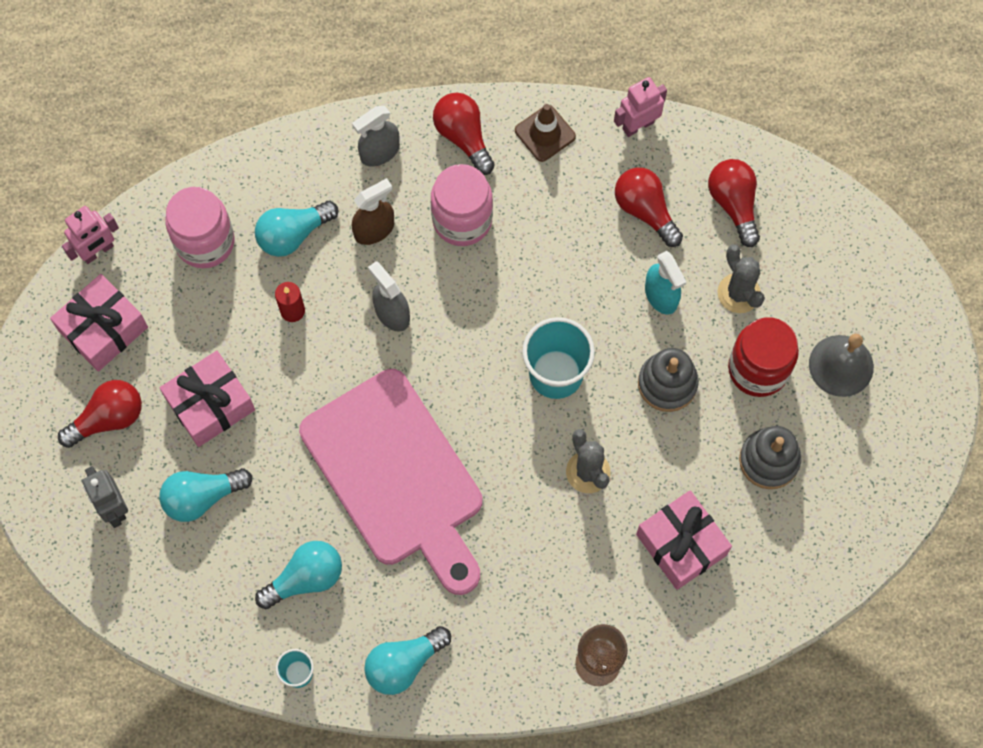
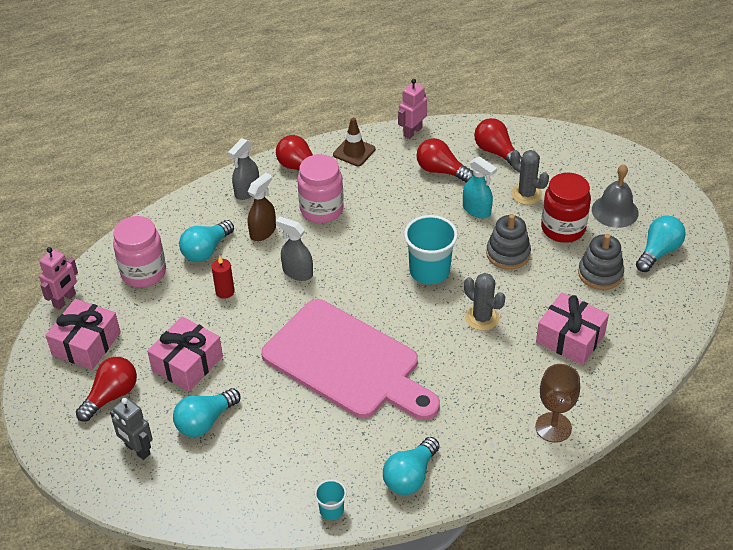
camera: 20 degrees left, 25 degrees down
(305, 578) = (308, 446): turquoise light bulb -> turquoise light bulb (658, 252)

